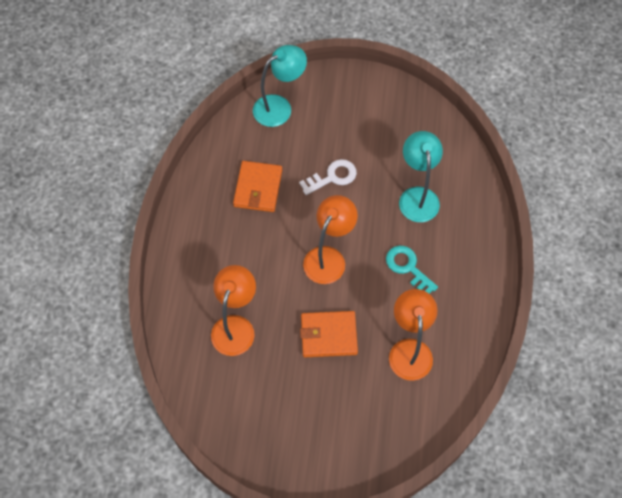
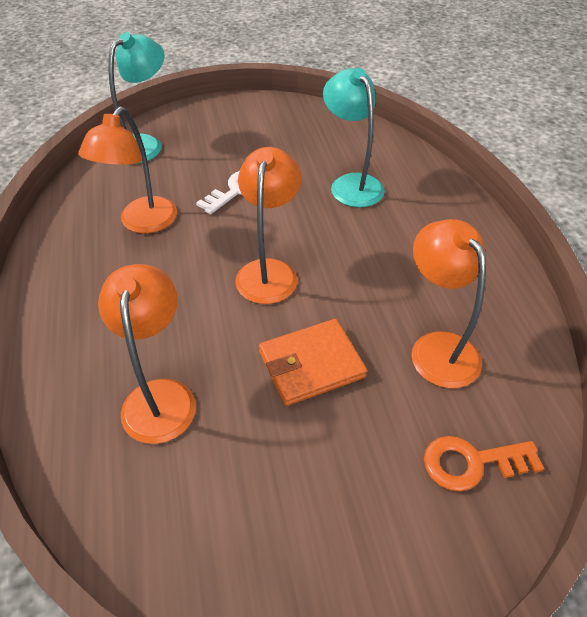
camera: 20 degrees left, 15 degrees down
(258, 188) = (142, 223): orange wallet -> orange lamp
(391, 425) = (472, 463): none -> orange key
(408, 267) = (380, 254): turquoise key -> none

